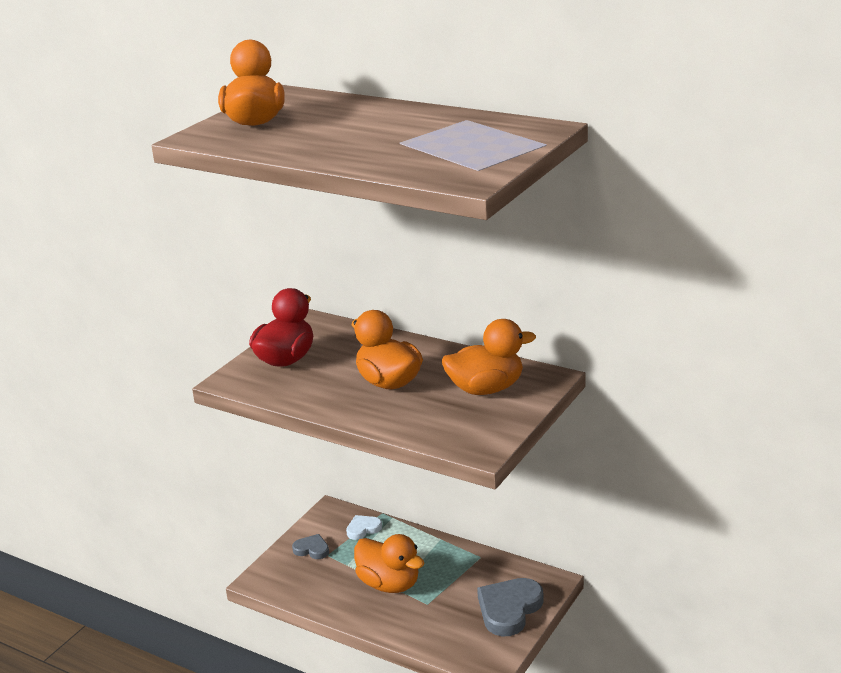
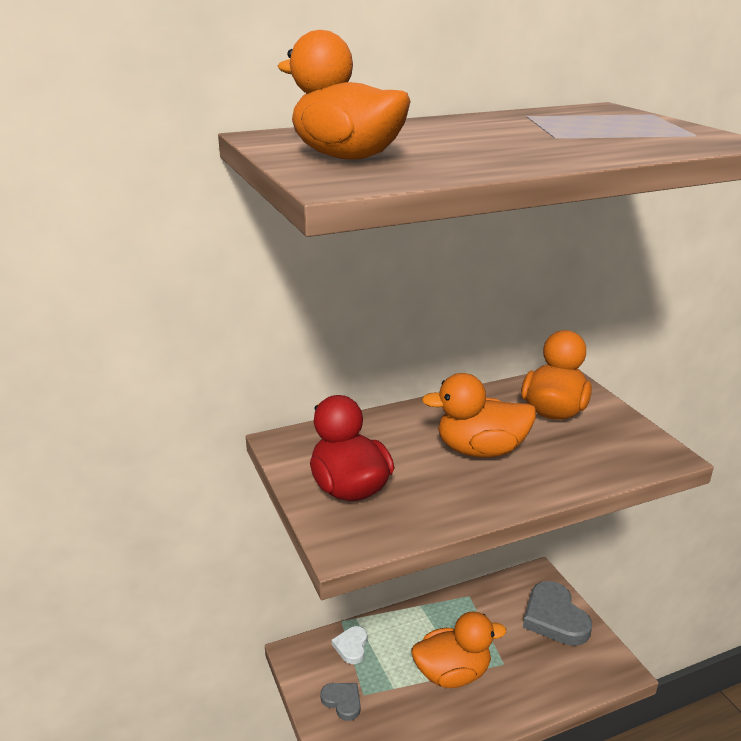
camera: 55 degrees left, 0 degrees up
(312, 549) = (342, 701): grey heart -> grey heart turned 75 degrees clockwise

